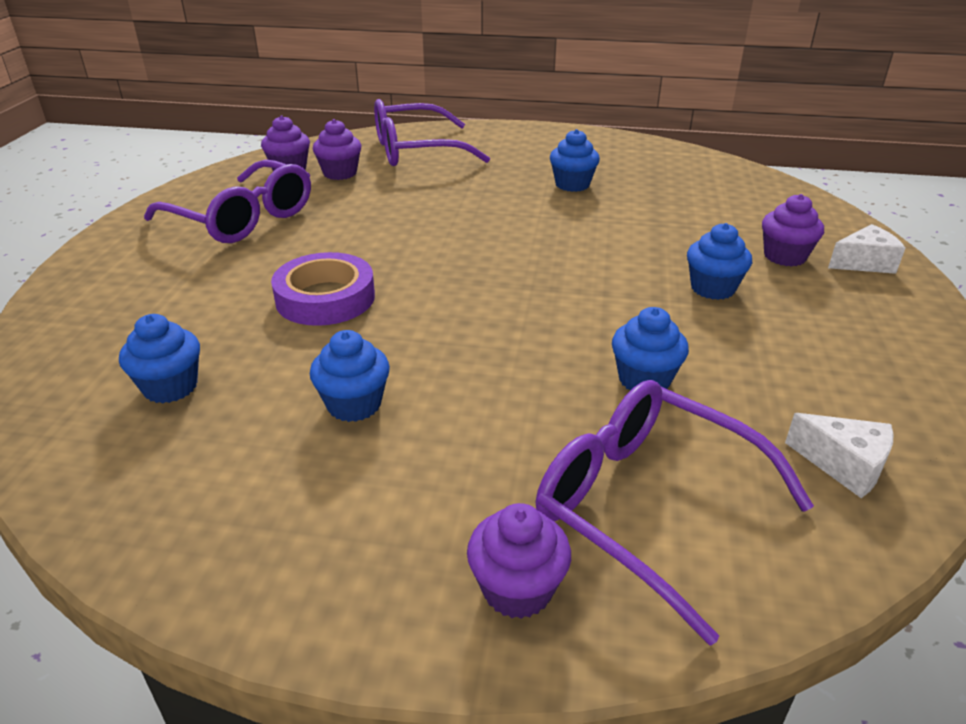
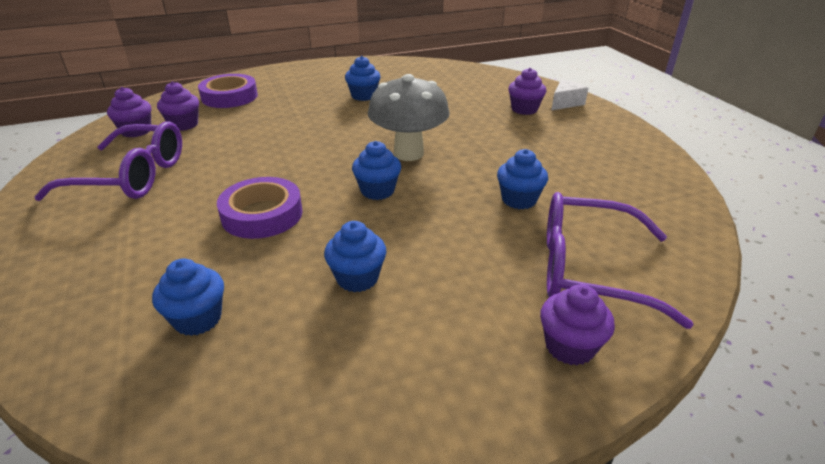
camera: 30 degrees left, 0 degrees up
(415, 151) = (229, 97): purple glasses -> purple tape
(557, 274) = (408, 153): none -> grey mushroom
(712, 288) = (504, 137): blue cupcake -> blue cupcake (377, 191)
(844, 465) = (655, 211): white cheese -> none

